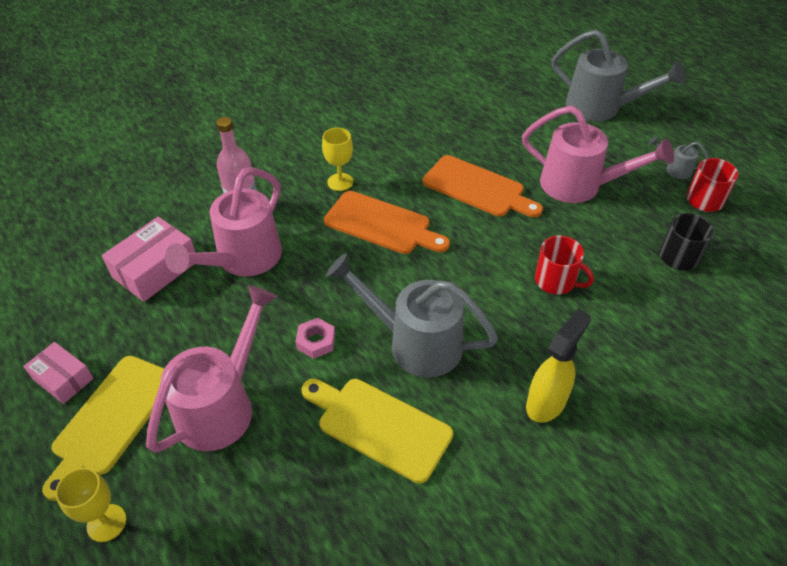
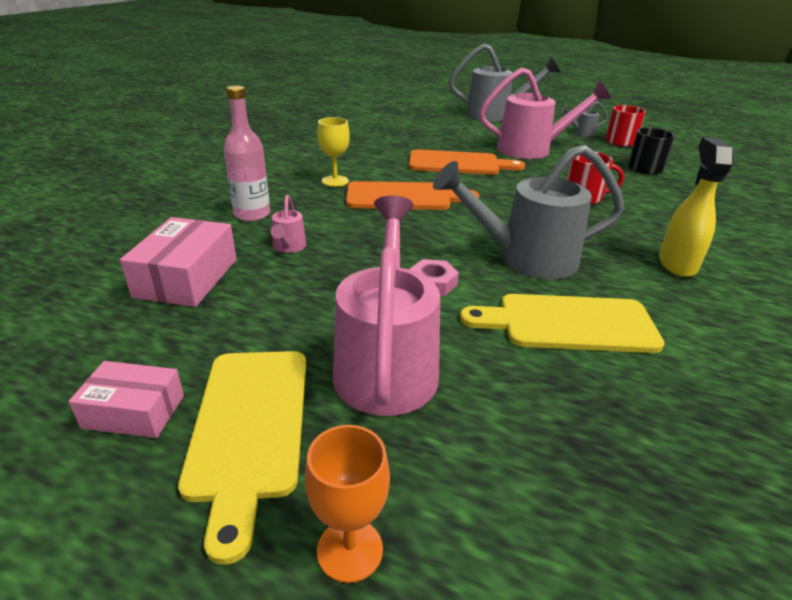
camera: 30 degrees left, 15 degrees down
(106, 523) = (350, 550): yellow goblet -> orange goblet
(242, 260) = (288, 247): pink watering can -> pink watering can, size x0.44

